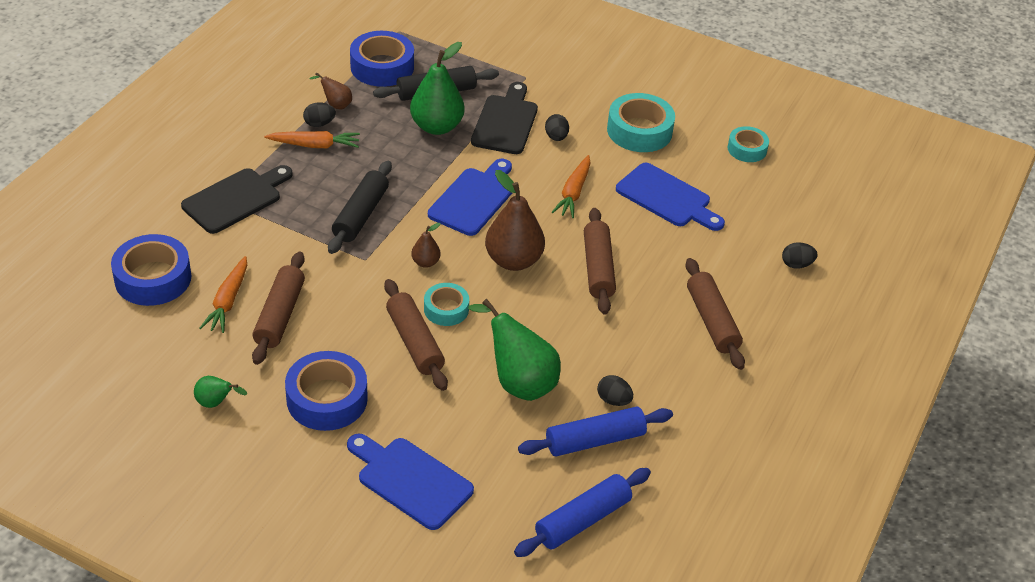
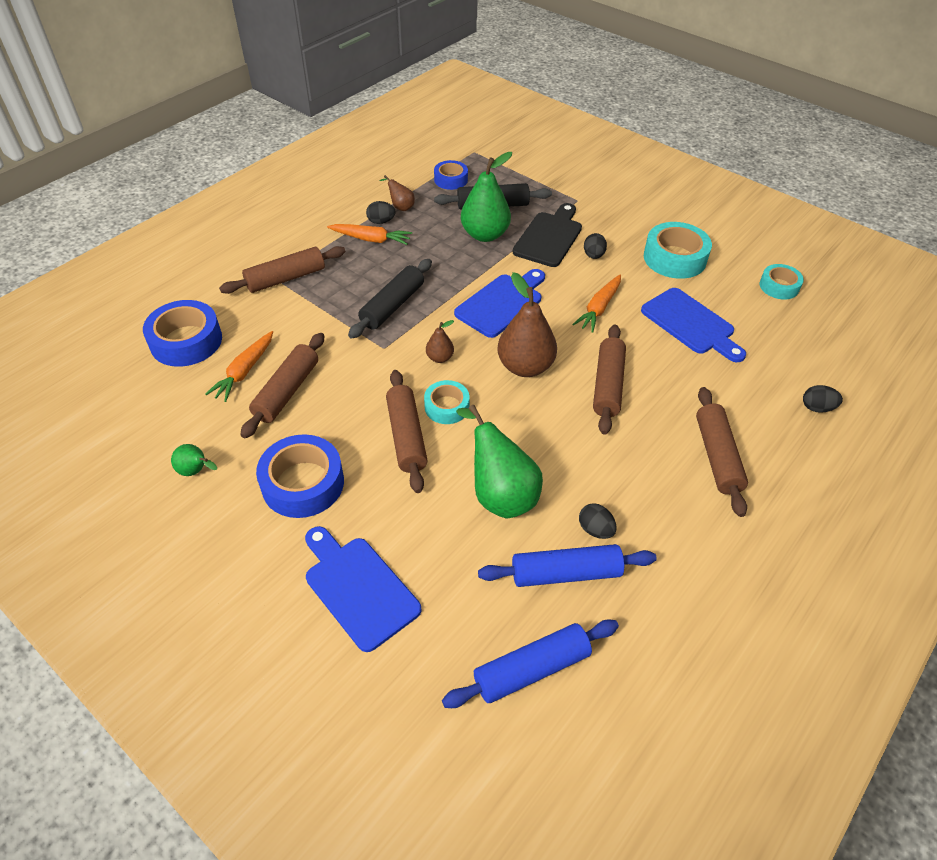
camera: 15 degrees right, 5 degrees up
(236, 199) = (286, 278): black cutting board -> brown rolling pin
(382, 67) = (451, 180): blue tape -> blue tape, size x0.60

